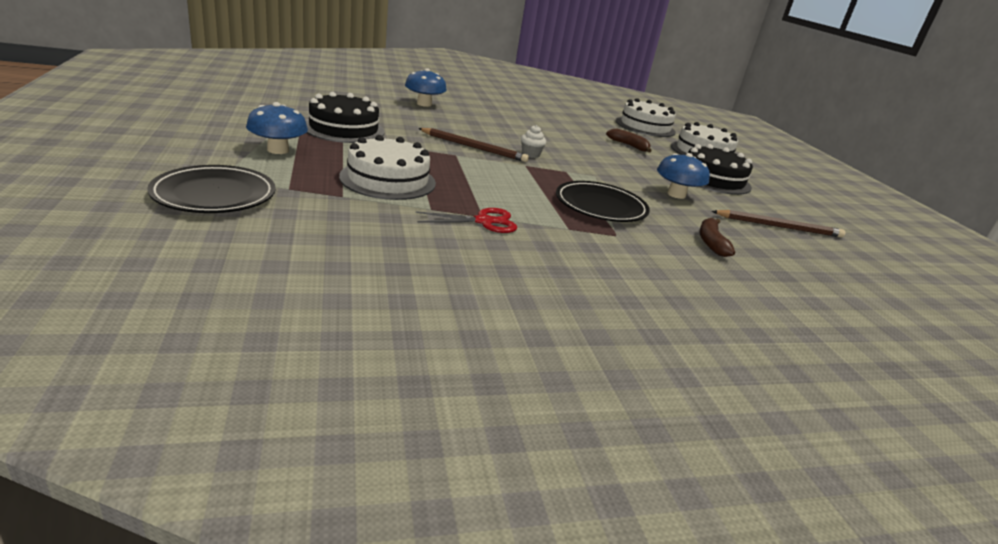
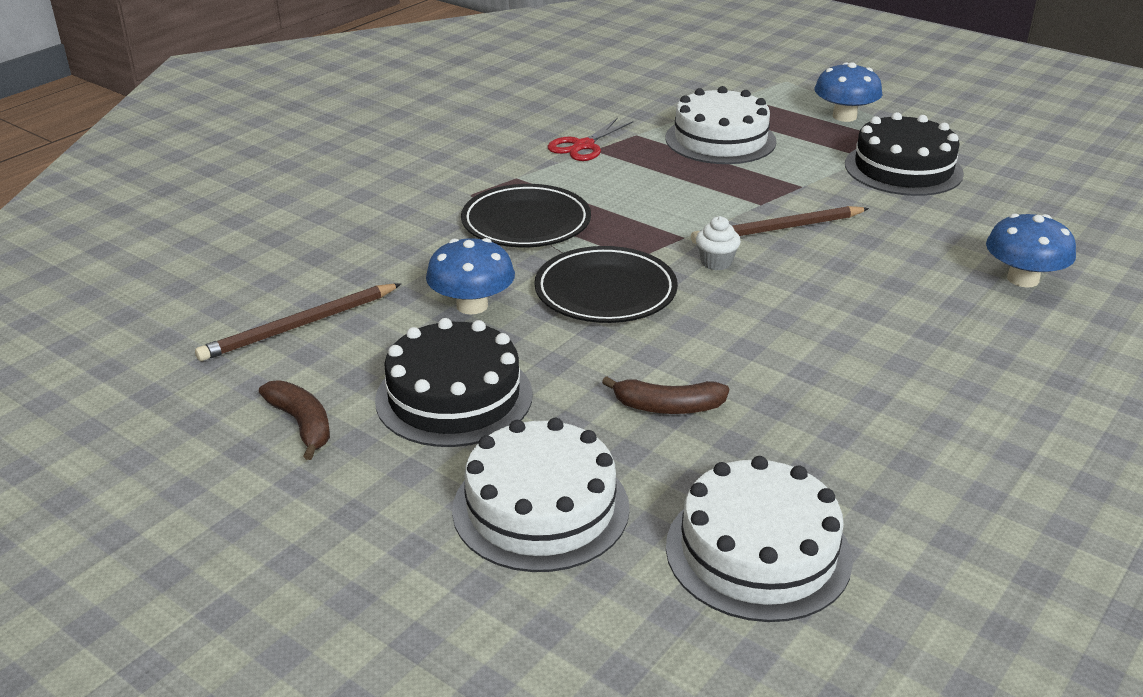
camera: 145 degrees right, 5 degrees up
(214, 195) = (752, 72): black plate -> black plate (605, 291)
(711, 243) = (373, 240): brown banana -> brown banana (302, 424)

